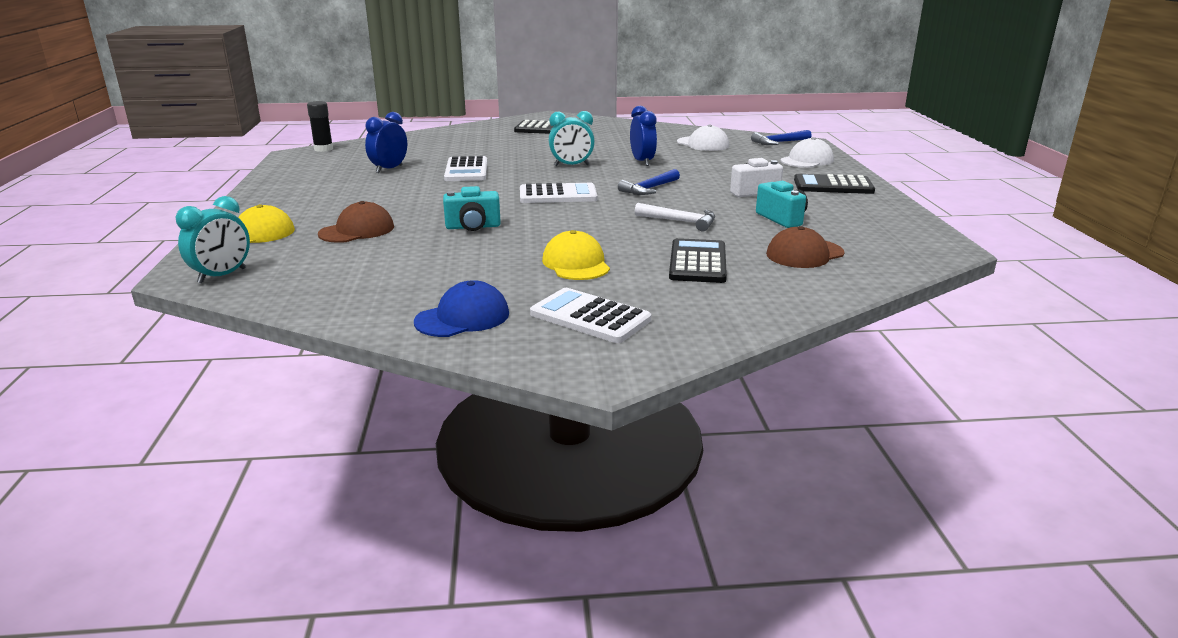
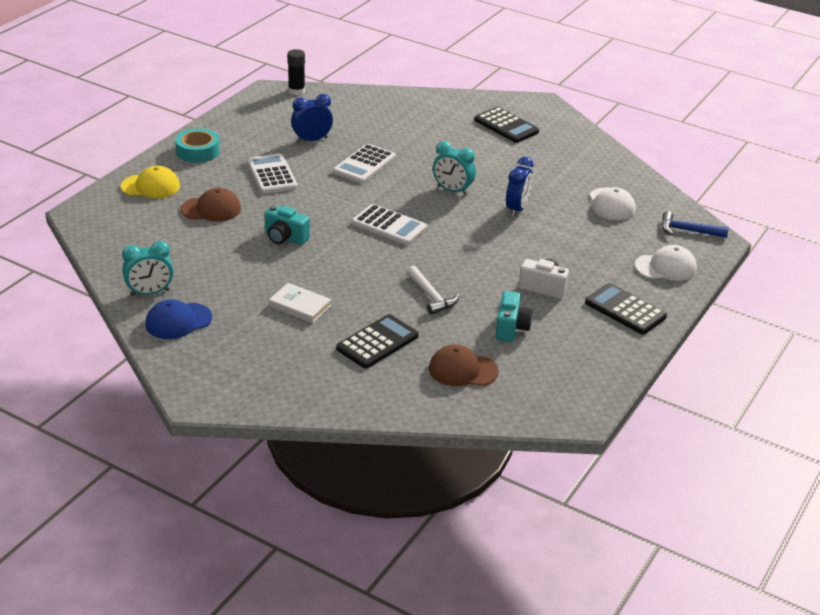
camera: 35 degrees right, 10 degrees up
(222, 276) = (96, 222): turquoise clock -> turquoise clock (150, 293)
(276, 200) = (198, 151): none -> turquoise tape
(463, 317) = (178, 321): blue cap -> blue cap turned 150 degrees clockwise
(576, 263) = (300, 306): yellow cap -> white book
(590, 317) = (245, 356): white calculator -> white calculator (272, 175)
(649, 189) = (468, 248): blue hammer -> none

